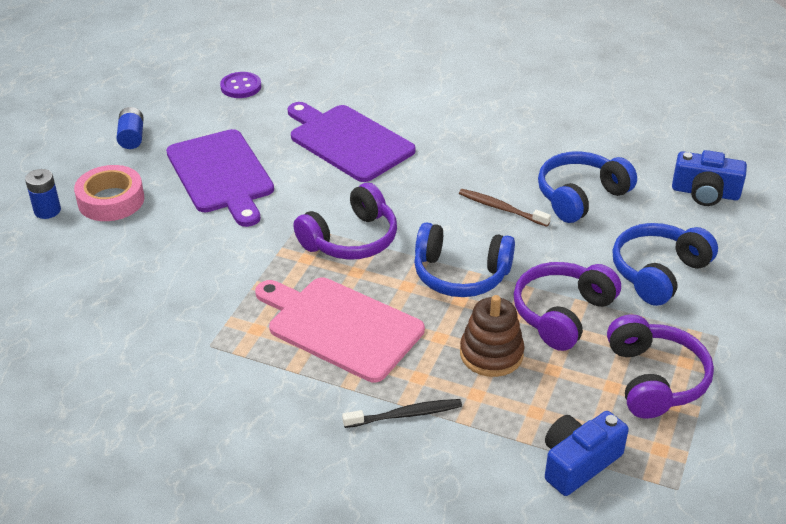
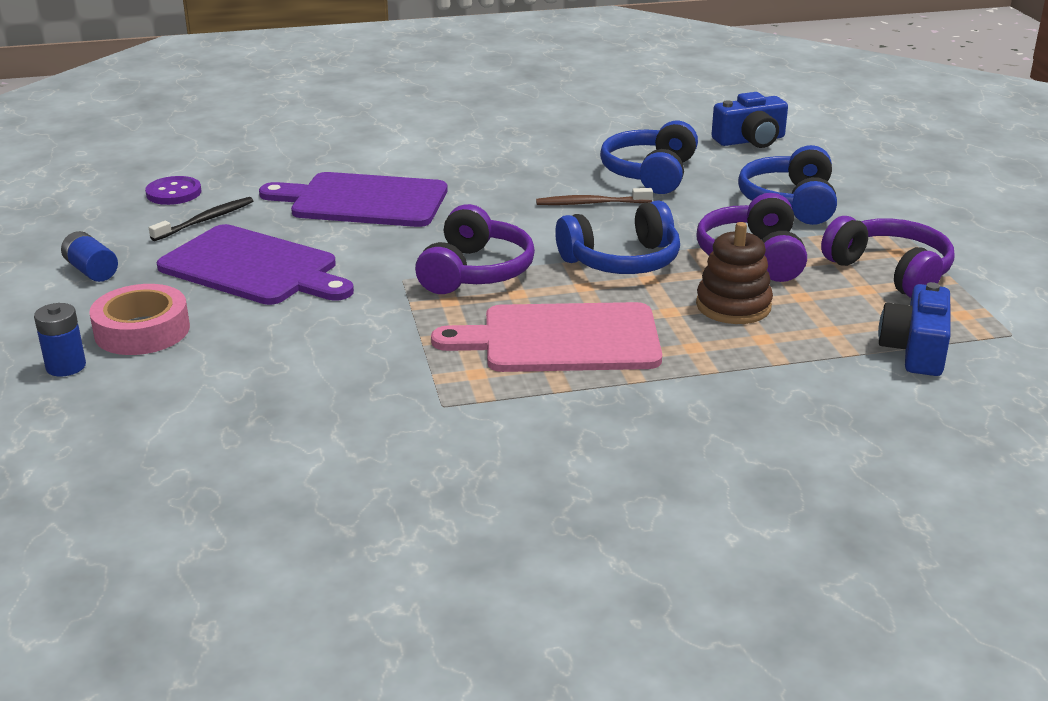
camera: 35 degrees left, 10 degrees down
(405, 415) = (721, 379): black toothbrush -> black toothbrush (205, 220)

